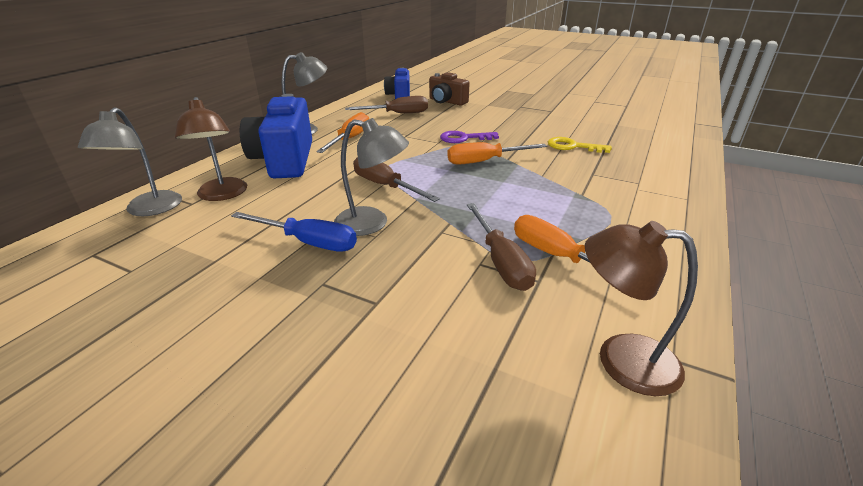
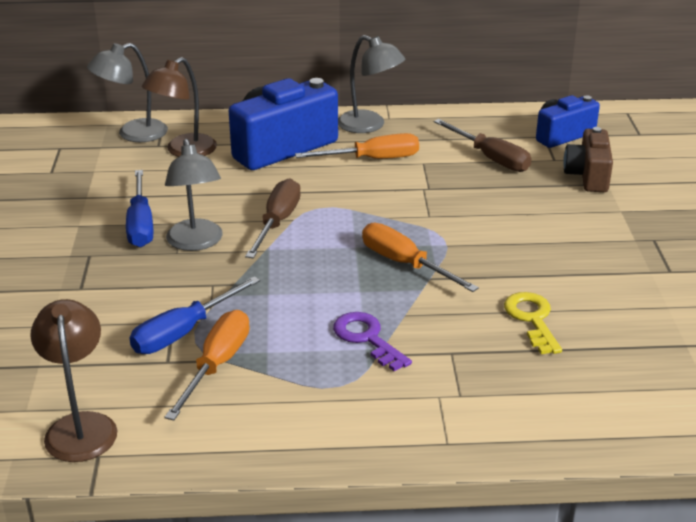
camera: 60 degrees right, 0 degrees up
(464, 138) = (462, 229): purple key -> purple key (367, 338)
(501, 262) = (183, 332): brown screwdriver -> blue screwdriver

